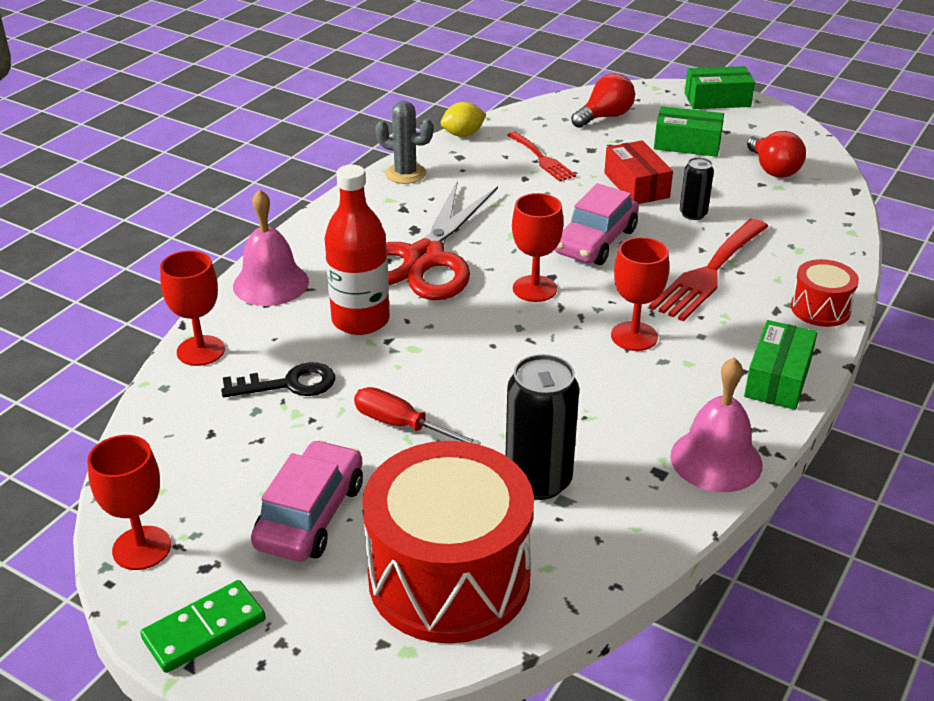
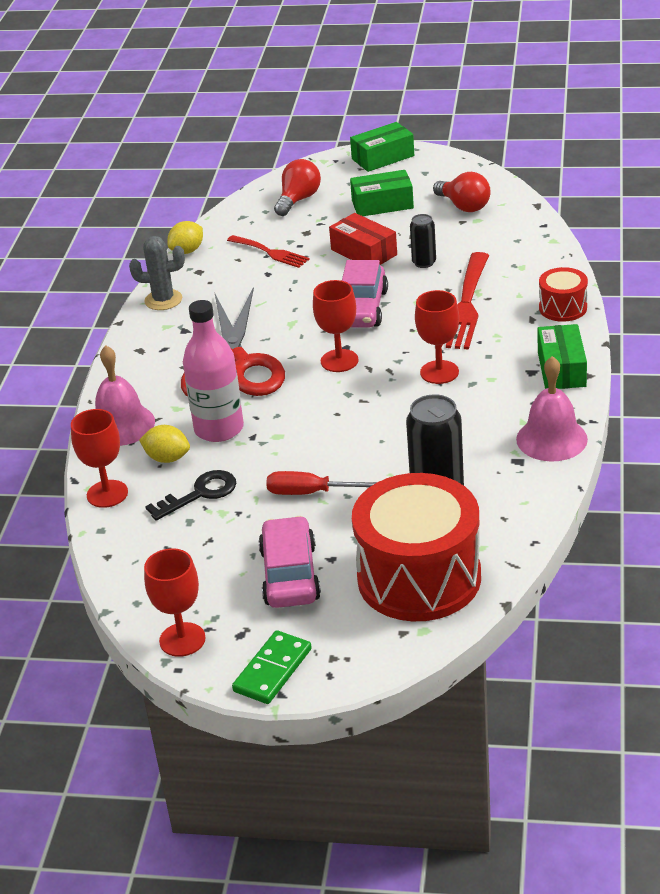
camera: 20 degrees left, 0 degrees up
(287, 334) = (167, 458): none -> yellow lemon
(360, 320) = (219, 429): red bottle -> pink bottle

